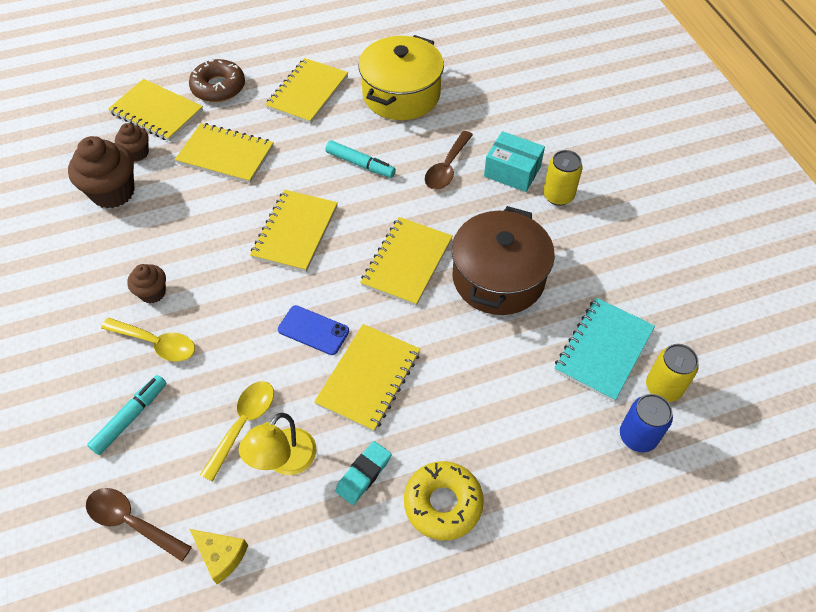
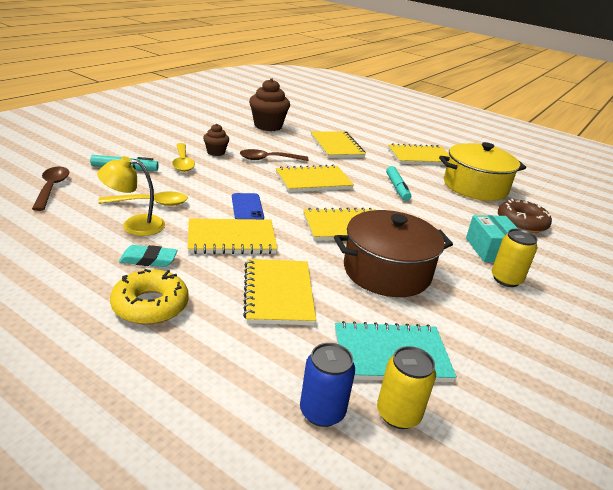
camera: 50 degrees right, 25 degrees down
(137, 153) = (301, 125): brown cupcake -> none
(157, 112) = (335, 122): yellow notebook -> yellow notebook (278, 293)
(218, 87) = (378, 133): brown donut -> brown donut (521, 223)
(221, 555) = (44, 223): yellow cheese -> none
(447, 168) = (447, 220): brown spoon -> brown spoon (268, 159)

